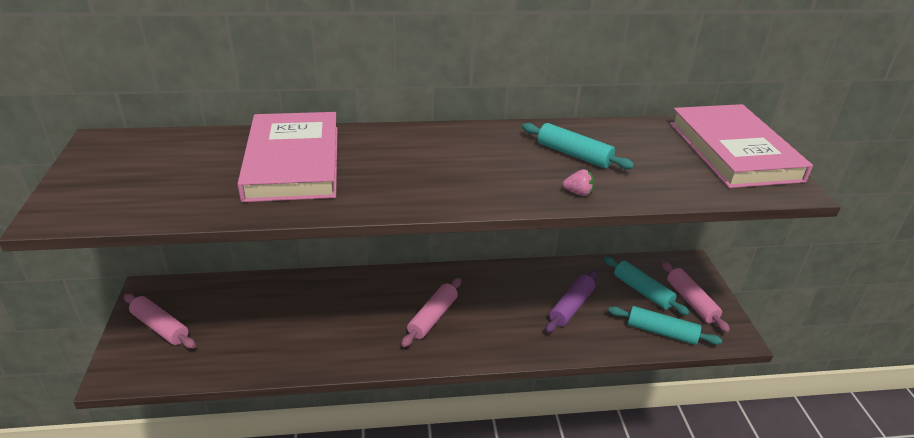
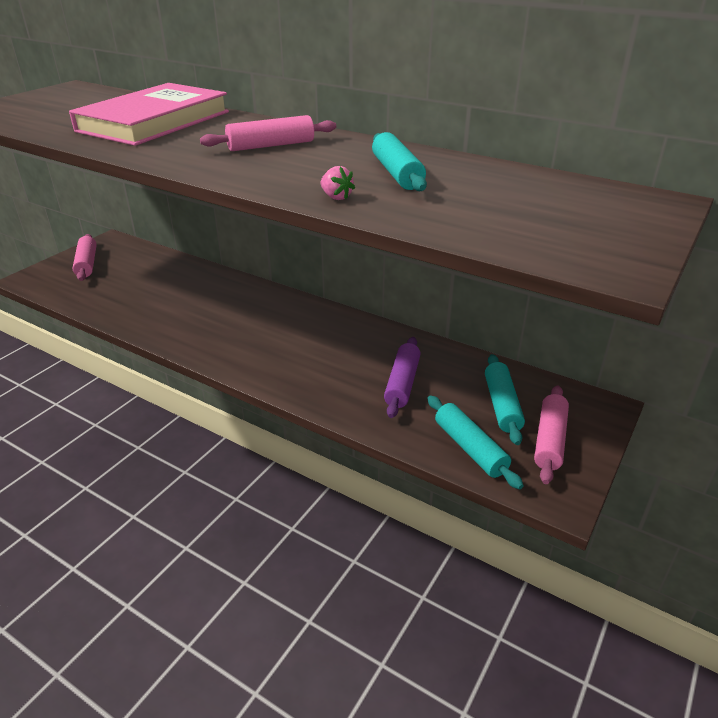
camera: 40 degrees right, 0 degrees up
(433, 317) = (266, 336): pink rolling pin -> pink rolling pin (271, 146)
(571, 307) = (402, 383): purple rolling pin -> purple rolling pin turned 60 degrees counterclockwise
(733, 151) = (607, 219): pink book -> none

